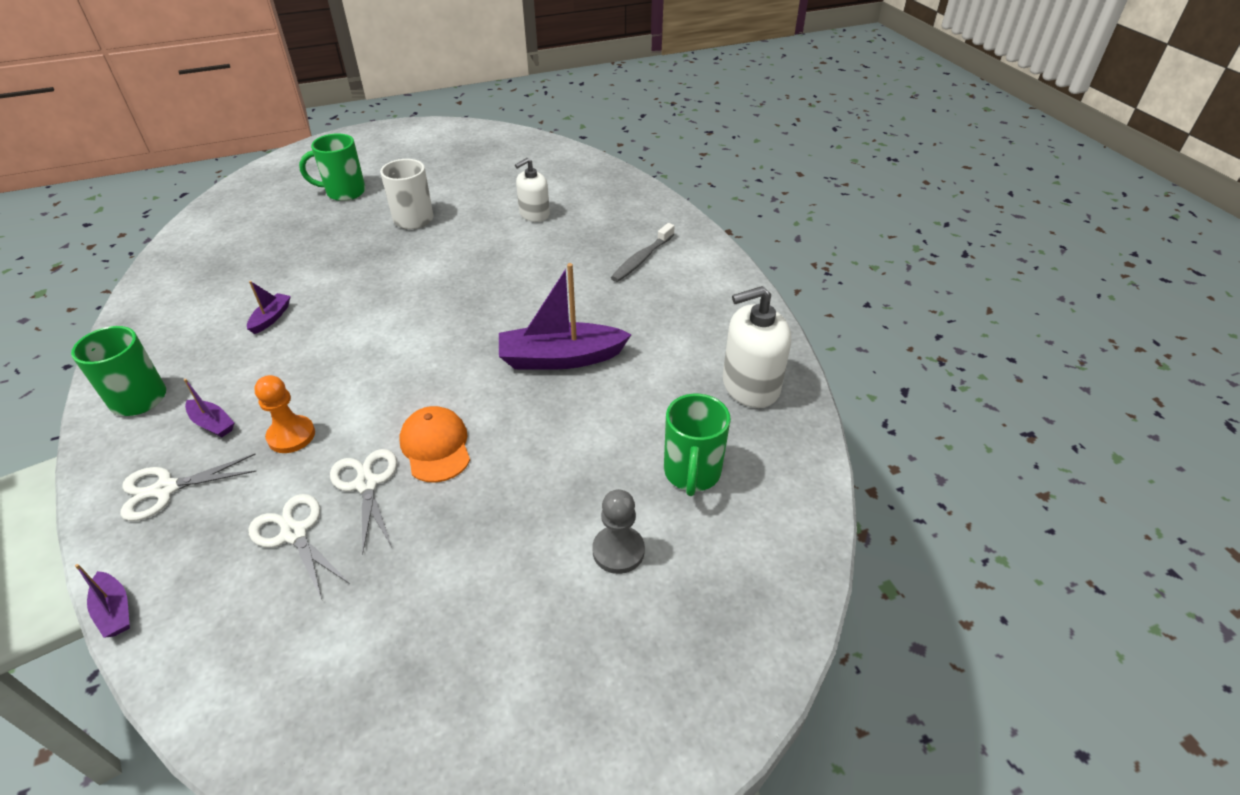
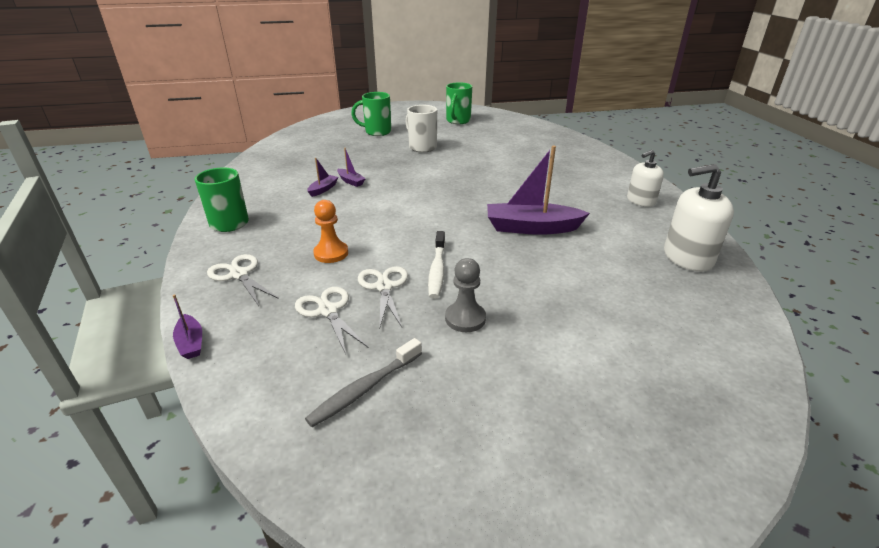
camera: 10 degrees right, 10 degrees down
(165, 489) = (239, 274): white scissors -> white scissors turned 60 degrees clockwise
(212, 424) = (276, 241): purple boat -> purple boat (351, 181)
(436, 446) = (437, 270): orange cap -> white toothbrush
(534, 214) = (507, 150): white soap dispenser -> white soap dispenser (640, 201)
(618, 551) = (589, 353): grey pawn -> grey pawn (465, 318)
(642, 259) = (589, 179): grey toothbrush -> grey toothbrush (364, 389)
(692, 473) = (646, 308): green mug -> green mug (458, 121)

